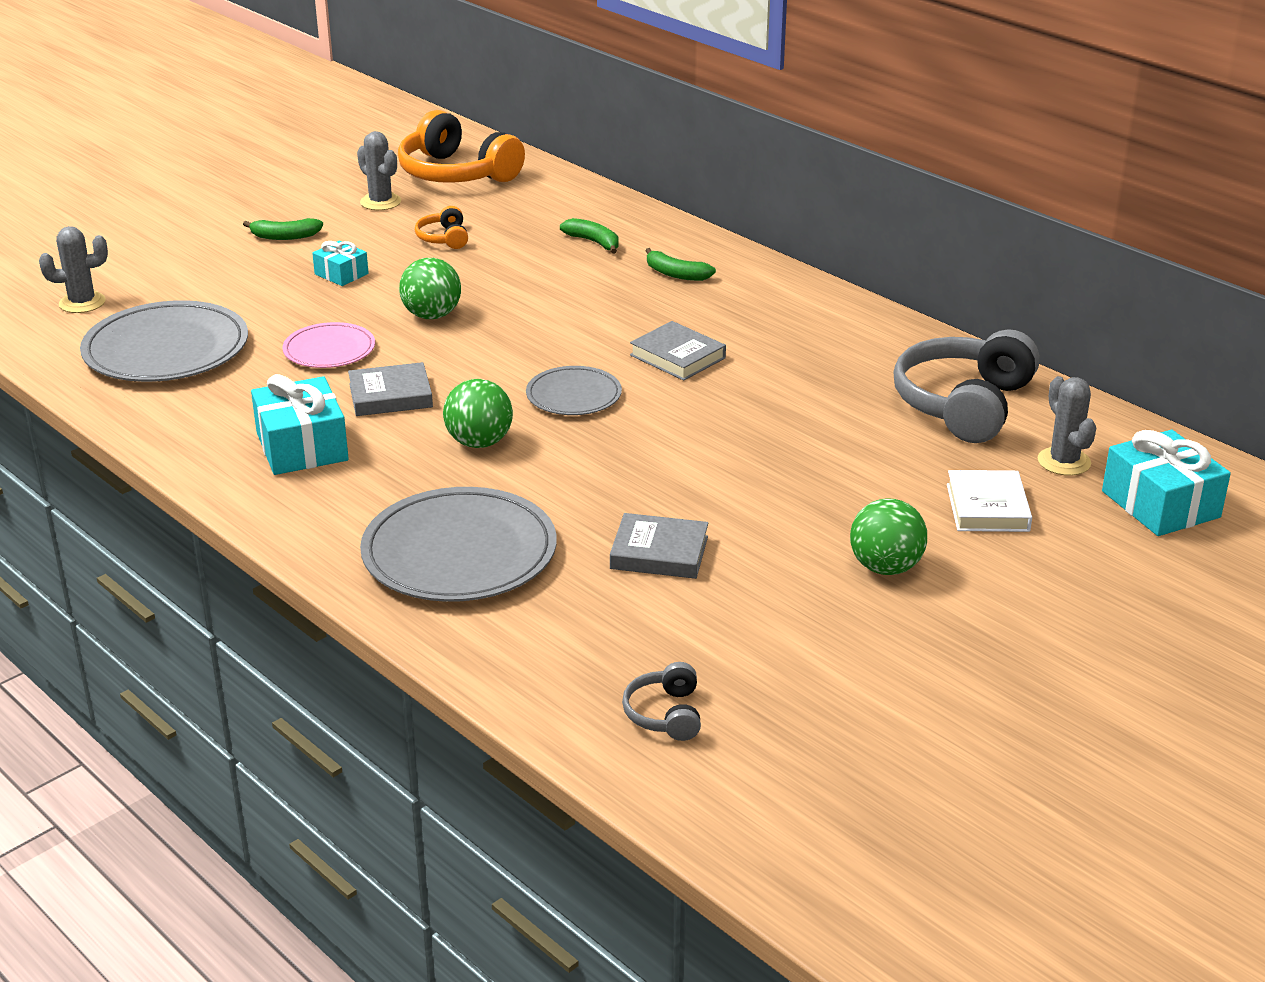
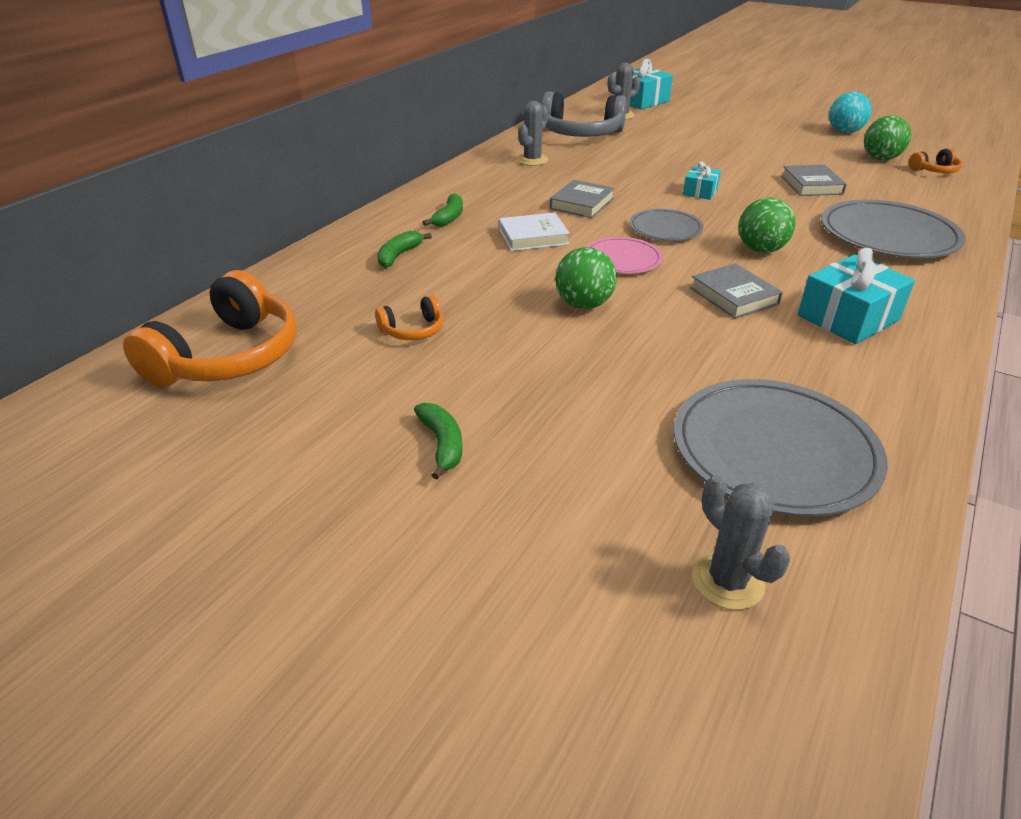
camera: 105 degrees left, 5 degrees up
(329, 350) = (686, 343): pink plate -> pink plate (622, 259)
(341, 274) = (525, 375): turquoise gift -> turquoise gift (700, 192)
(380, 202) = (320, 393): grey cactus -> grey cactus (532, 160)
(665, 714) = (934, 170): grey headphones -> orange headphones
(885, 567) = (757, 141): green ball -> green ball (880, 159)
(912, 694) = (844, 132): none -> turquoise ball
(987, 507) = (679, 126): white book -> white book (533, 237)

